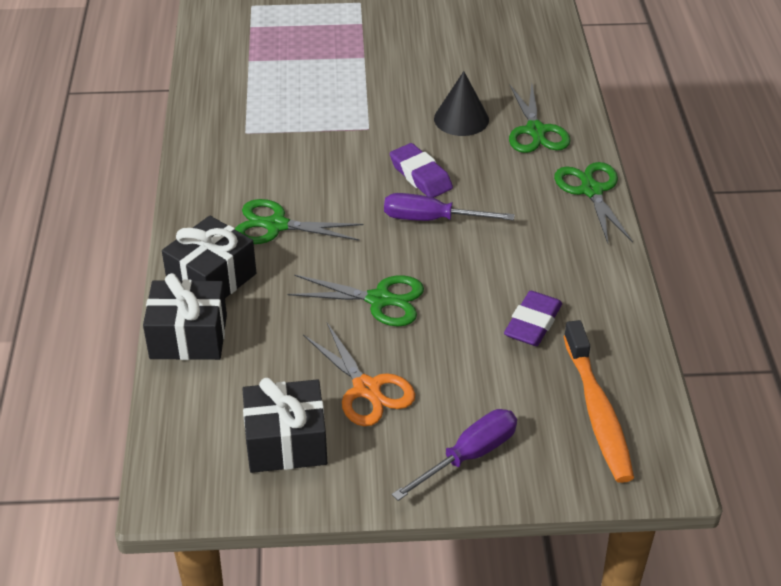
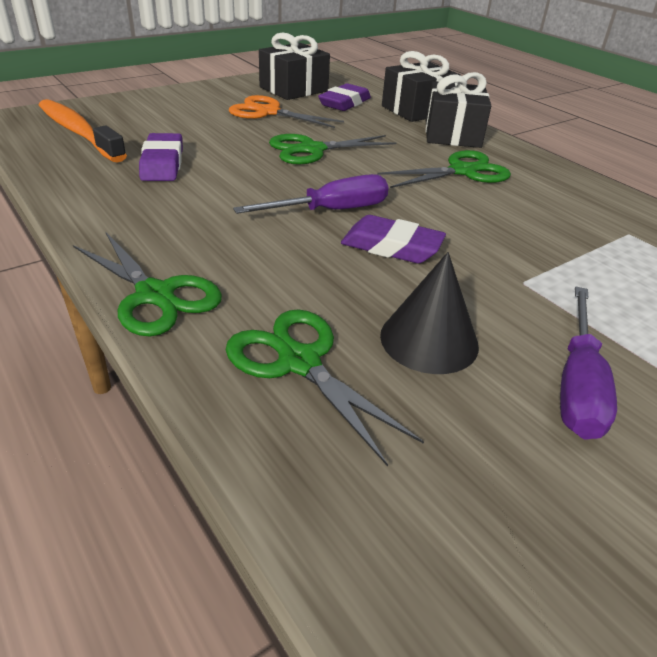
camera: 145 degrees right, 5 degrees down
(257, 381) = (344, 103): none -> purple eraser
(469, 456) = (170, 102): purple screwdriver -> purple screwdriver (577, 385)

